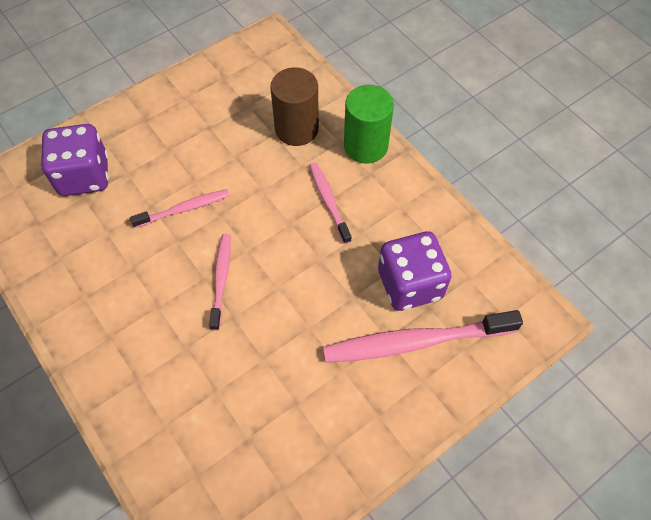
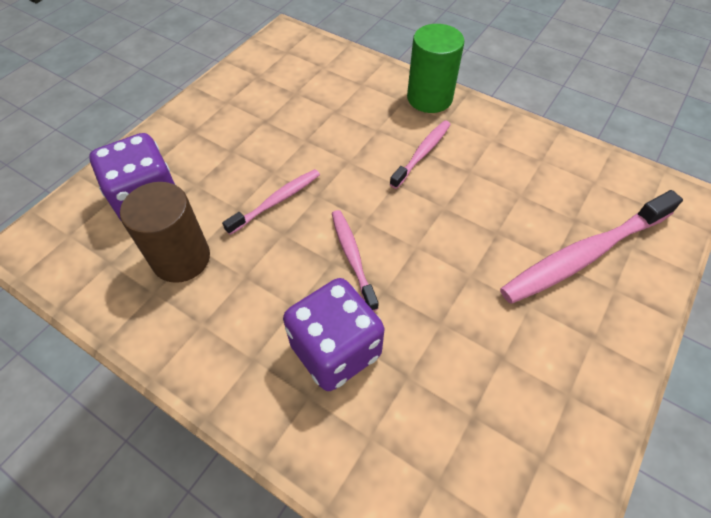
camera: 20 degrees left, 5 degrees down
(296, 129) = (355, 100): brown cylinder -> brown cylinder (181, 258)
(328, 201) = (422, 153): pink toothbrush -> pink toothbrush turned 75 degrees clockwise
(410, 284) = (545, 204): purple dice -> purple dice (335, 350)

